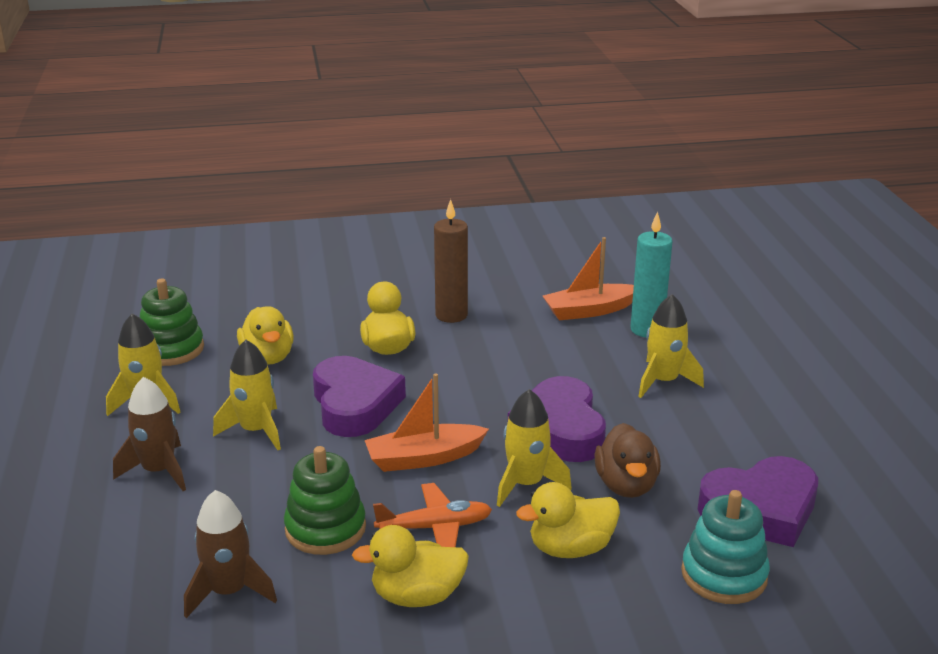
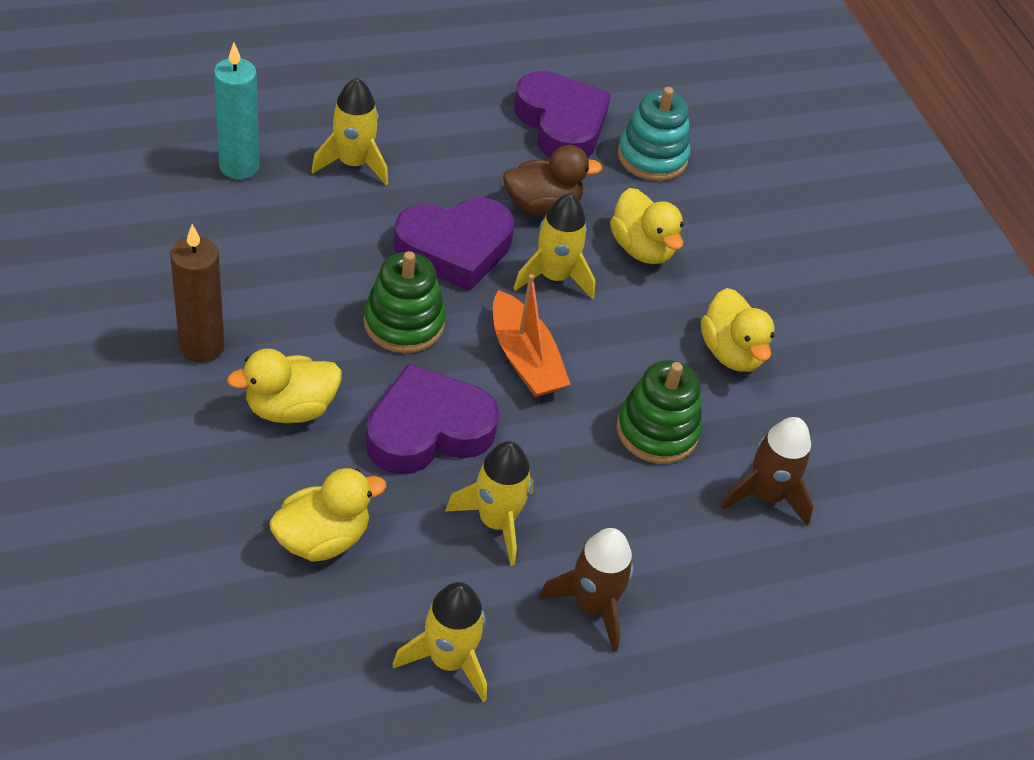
camera: 105 degrees left, 20 degrees up
(171, 349) = (306, 665): green stacking toy -> green stacking toy (404, 323)
(435, 527) = (635, 344): orange plane -> none
(589, 311) = (191, 213): orange boat -> none

